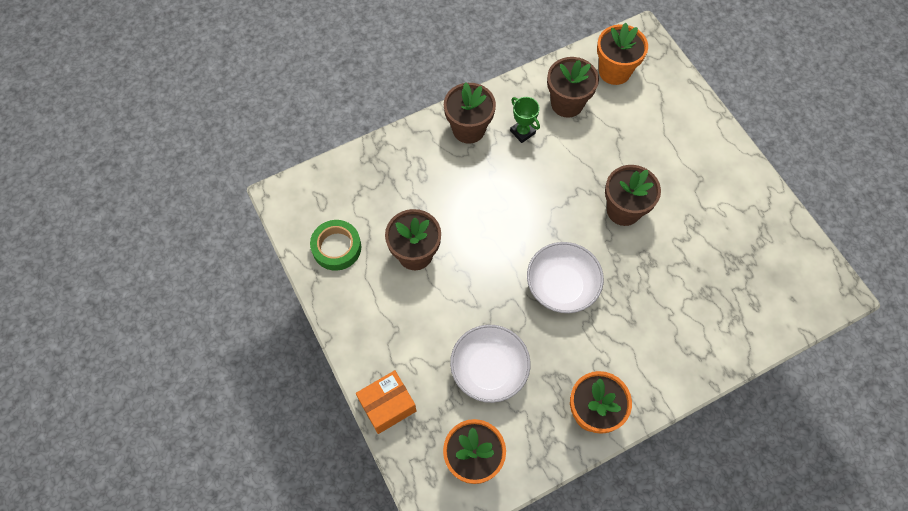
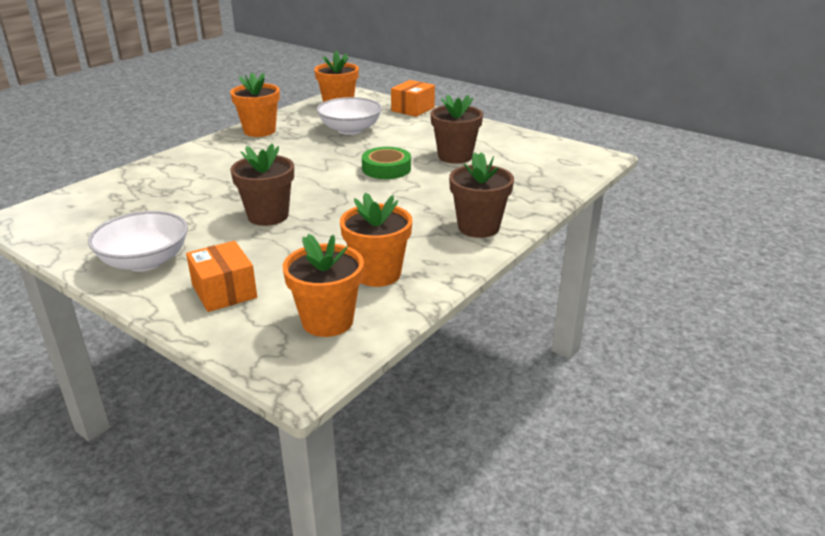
camera: 155 degrees right, 35 degrees down
(336, 247) = (523, 146): green tape -> green tape (386, 169)
(522, 132) = (416, 239): green trophy -> none
(561, 286) = (312, 168): white bowl -> white bowl (145, 261)
(567, 103) = (377, 274): brown flower pot -> orange flower pot
(672, 123) = (224, 291): none -> orange box

